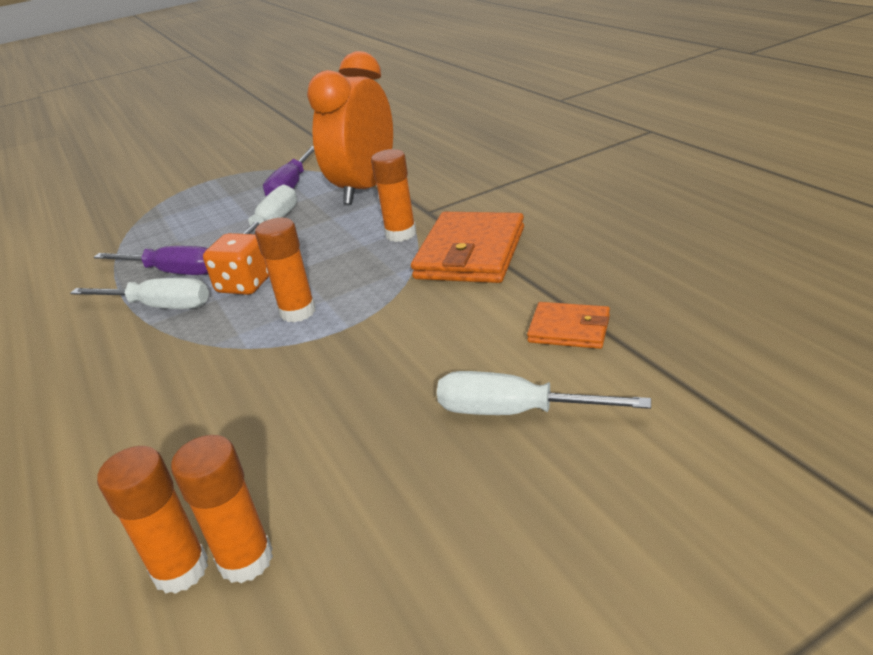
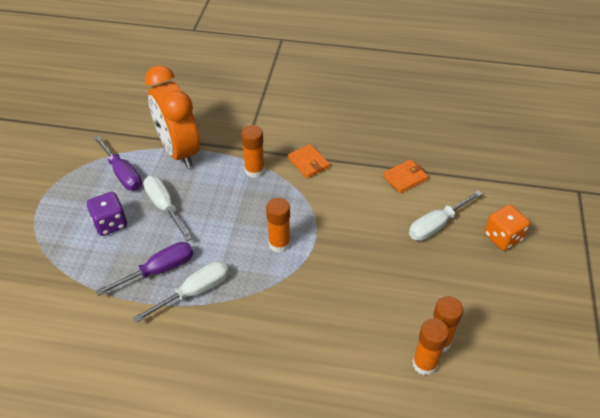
camera: 55 degrees left, 15 degrees up
(214, 218) = (110, 223): none -> purple dice
(245, 284) = (221, 249): orange dice -> orange dice (502, 237)
(470, 253) = (308, 163): orange wallet -> orange wallet, size x0.54

